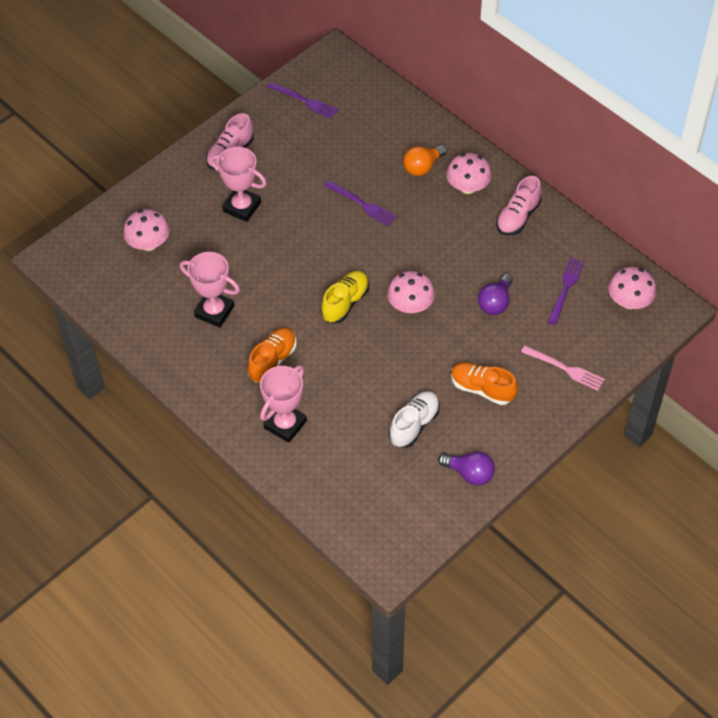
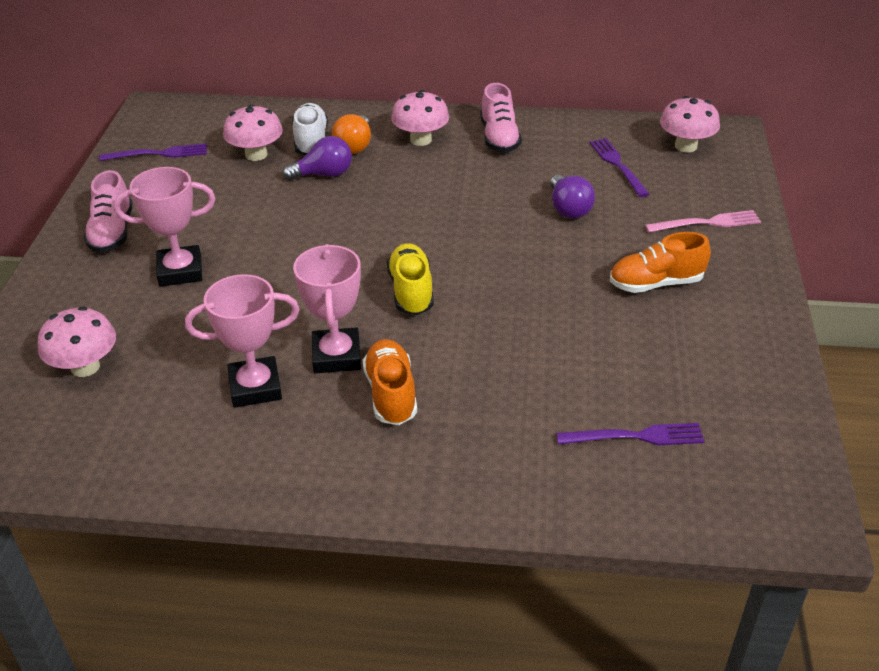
camera: 40 degrees left, 15 degrees down
(285, 424) = (487, 450): pink trophy -> pink trophy (336, 356)
(362, 204) = (326, 202): purple fork -> purple fork (637, 436)
(410, 306) = (486, 256): pink mushroom -> pink mushroom (256, 155)
(414, 424) = (633, 356): white shoe -> white shoe (311, 142)
(469, 473) = (752, 365): purple light bulb -> purple light bulb (324, 174)

